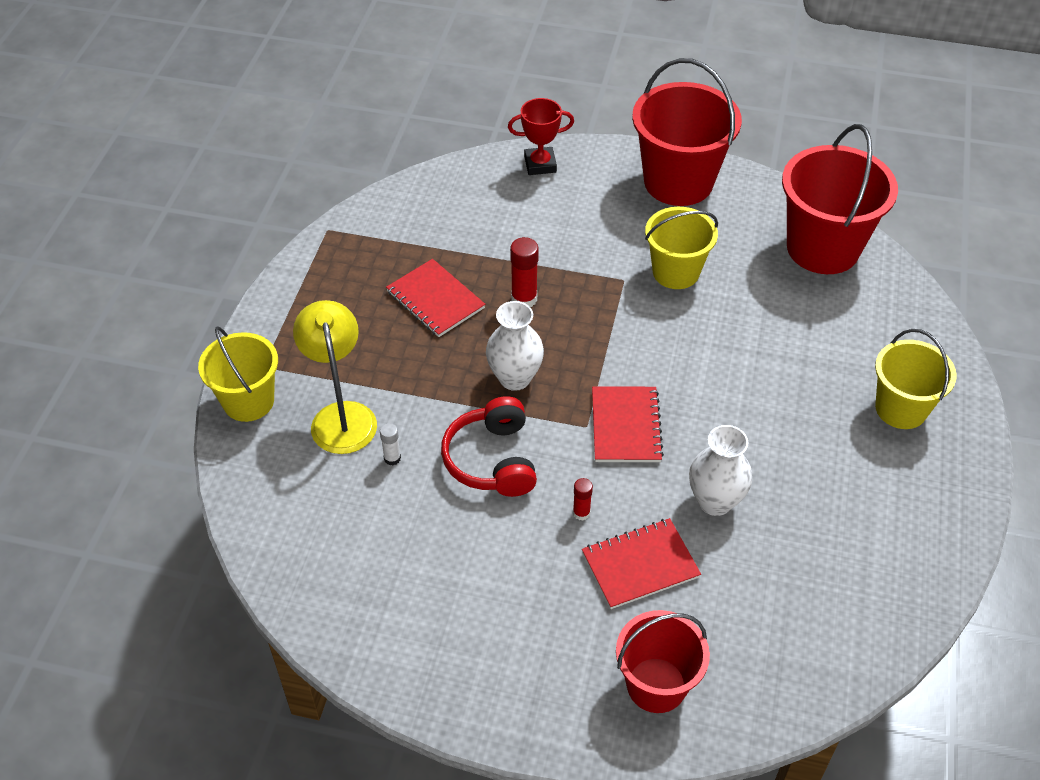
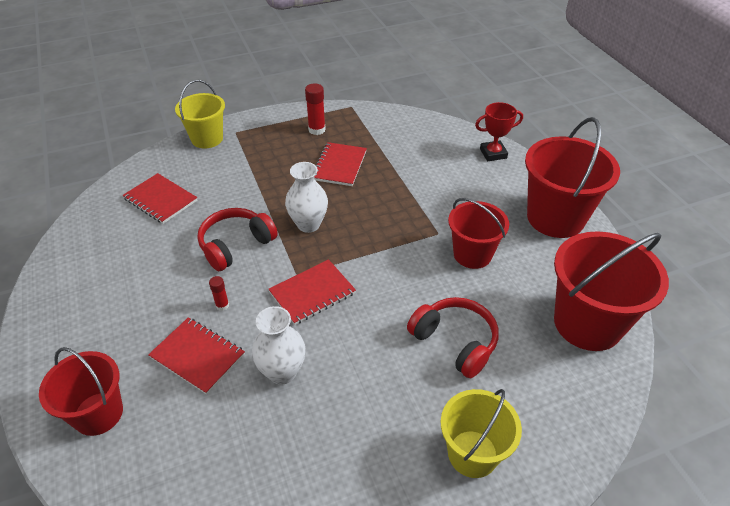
camera: 55 degrees right, 5 degrees down
(336, 501) = (160, 200): none -> red notebook
(341, 416) = (222, 173): yellow lamp -> none
(392, 458) = (206, 205): white glue stick -> none
(524, 299) = (376, 198): red glue stick -> red glue stick (317, 130)
(540, 164) = (493, 153): red trophy -> red trophy turned 60 degrees counterclockwise
(676, 272) = (472, 254): yellow bucket -> red bucket
(775, 351) = (455, 342): none -> red headphones

